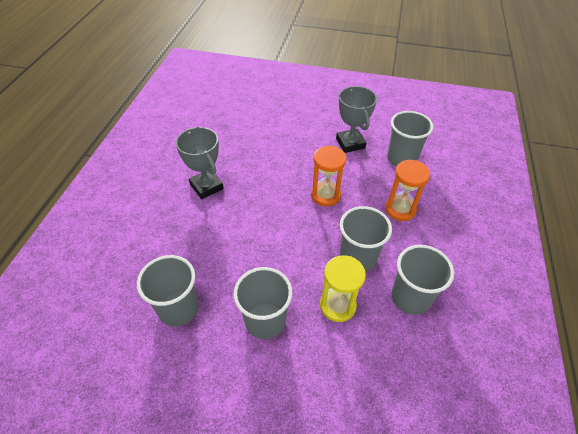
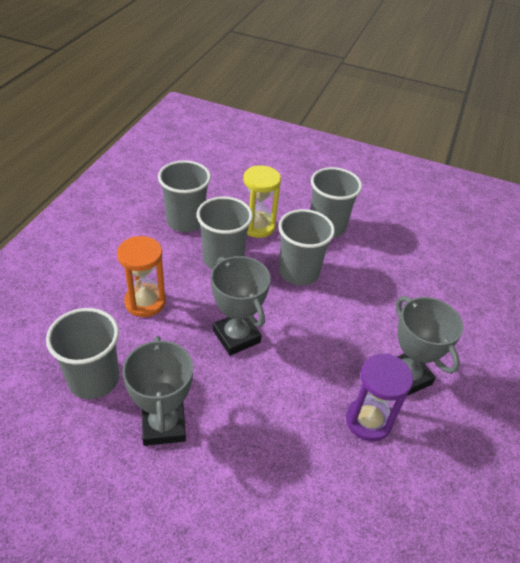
camera: 175 degrees left, 5 degrees down
(178, 308) = (409, 247): grey cup -> grey cup (299, 272)
(234, 160) = (368, 420): none -> purple hourglass
(325, 195) = (236, 336): orange hourglass -> grey trophy

